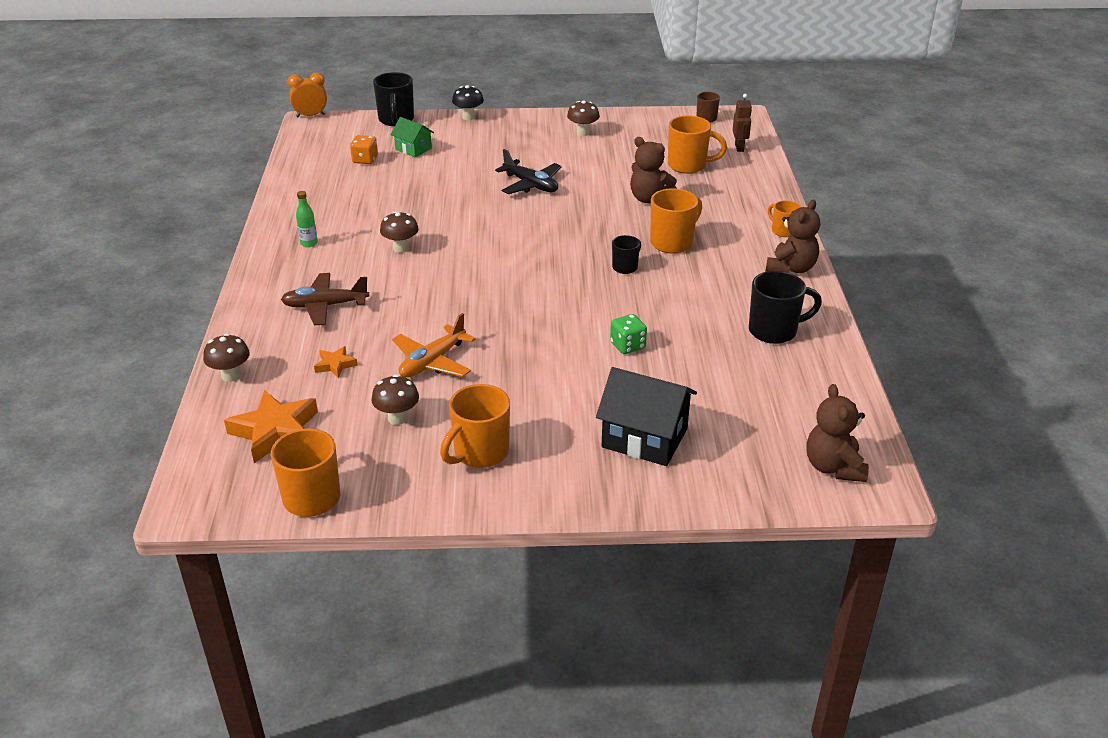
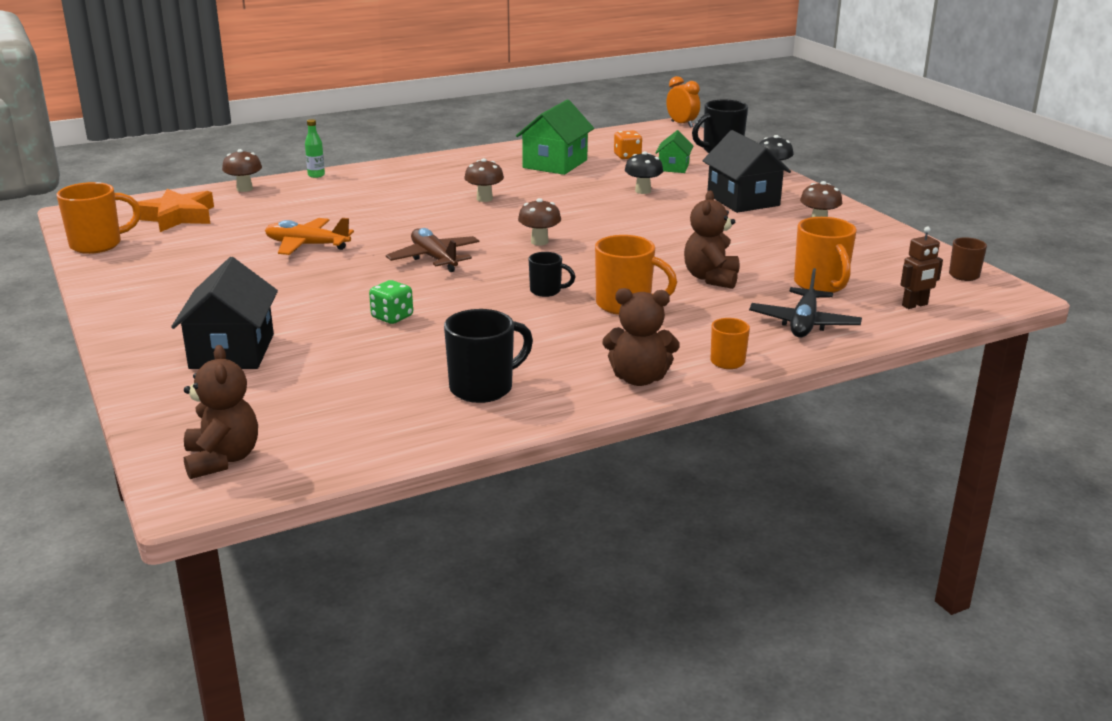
camera: 65 degrees right, 10 degrees down
(309, 243) = (459, 169): green bottle -> green bottle (316, 175)
(325, 306) = (365, 194): brown plane -> brown plane (434, 258)
(335, 365) = (280, 215): orange star -> none
(347, 195) = (555, 164): none -> green house
(397, 418) = (214, 250): brown mushroom -> brown mushroom (539, 242)
(454, 176) = (643, 191): none -> black mushroom
(480, 453) = (177, 288): orange mug -> none
(513, 144) = (743, 200): none -> black house
(531, 185) = (667, 222): black plane -> black plane (804, 323)
(774, 331) = (483, 388): black mug -> black mug turned 90 degrees counterclockwise
(833, 467) = (222, 459): brown teddy bear -> brown teddy bear turned 105 degrees clockwise

